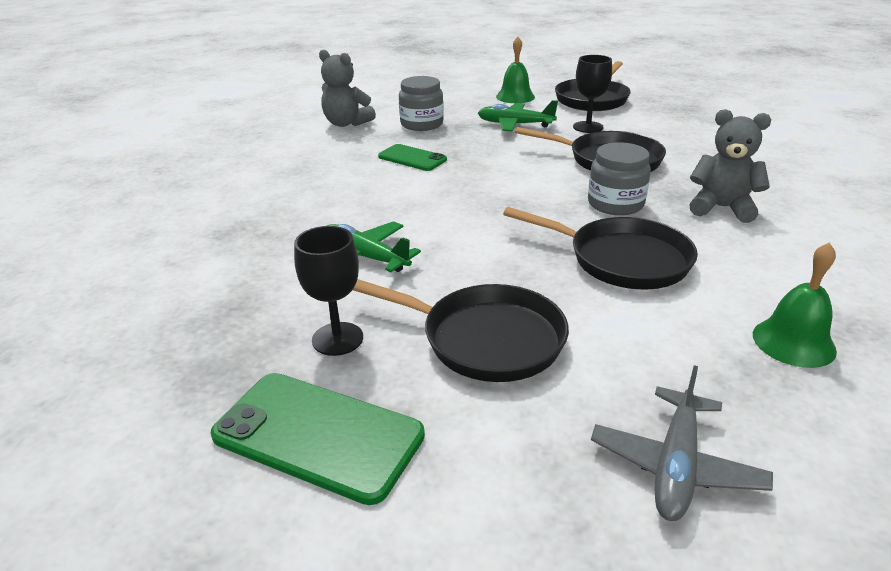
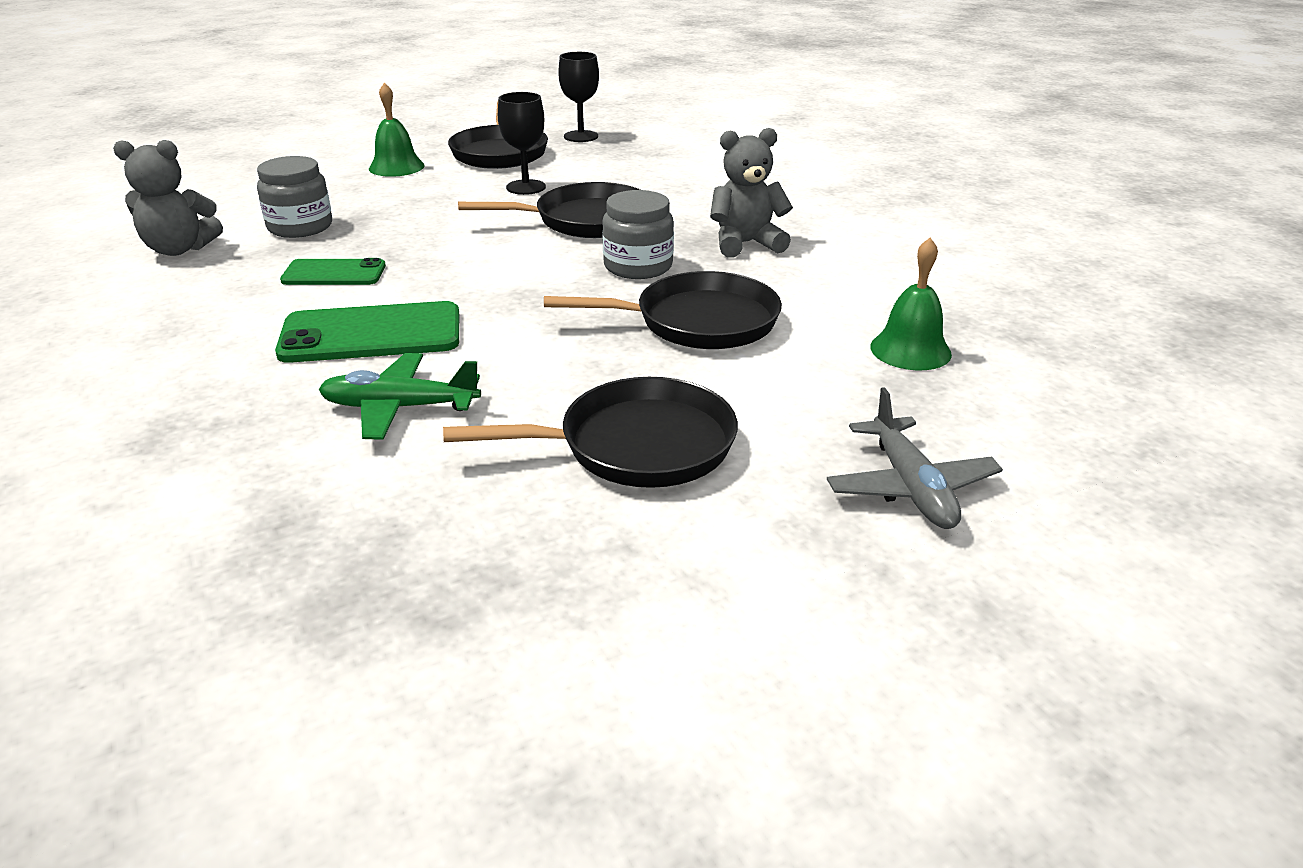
camera: 35 degrees left, 0 degrees up
(318, 435) = (554, 609): green phone -> green phone (371, 334)
(337, 339) = (466, 507): black goblet -> black goblet (581, 136)
(515, 124) = (431, 202): green plane -> none

